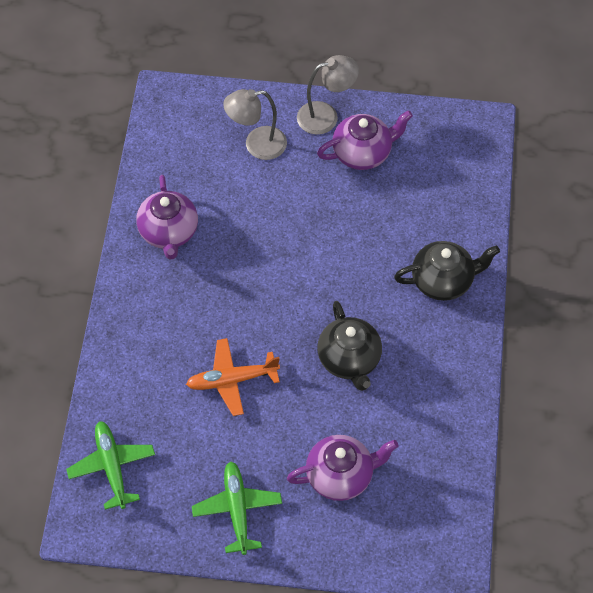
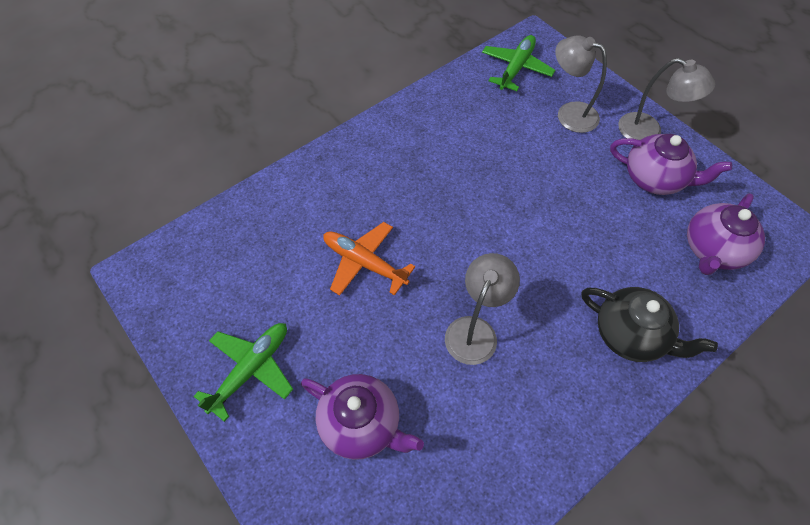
camera: 45 degrees right, 0 degrees up
(112, 467) = (209, 250): green plane -> green plane (516, 68)
(169, 233) = (437, 124): purple teapot -> purple teapot (712, 250)
(349, 360) = (475, 330): black teapot -> grey lamp

